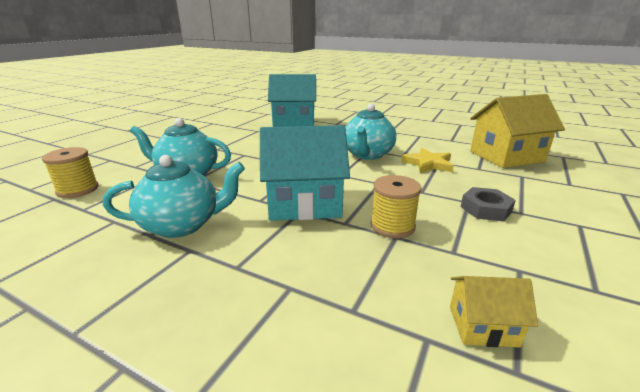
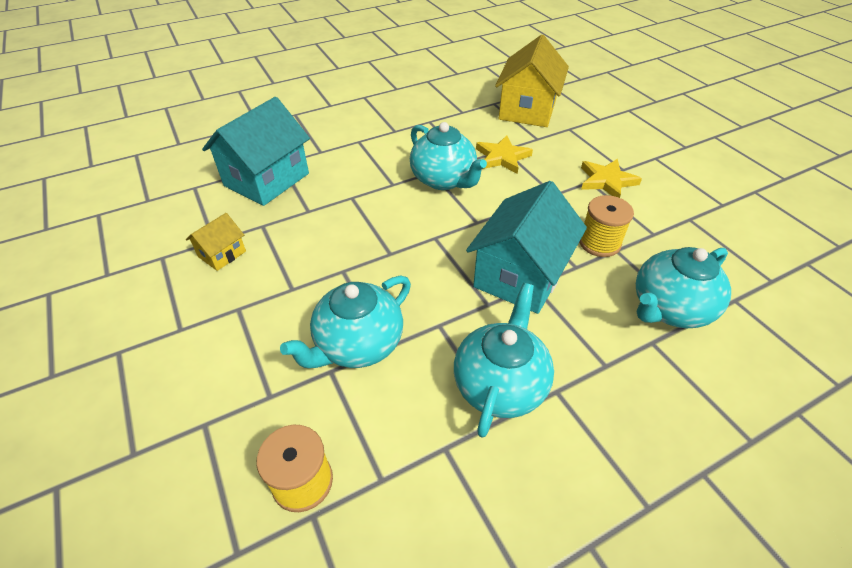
camera: 55 degrees left, 20 degrees up
(351, 287) = (669, 308): none -> turquoise teapot
(483, 326) = (733, 270): yellow house -> yellow house (222, 254)
(486, 209) = (607, 181): grey nut -> yellow star

